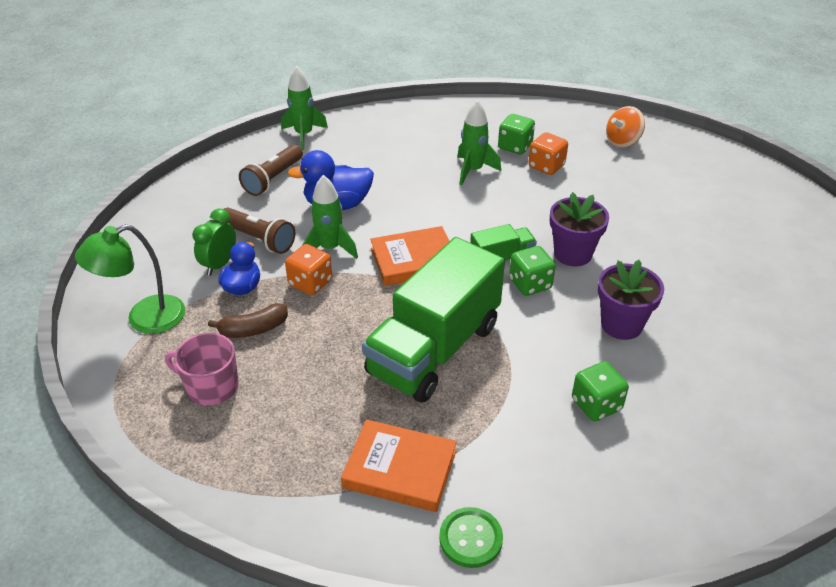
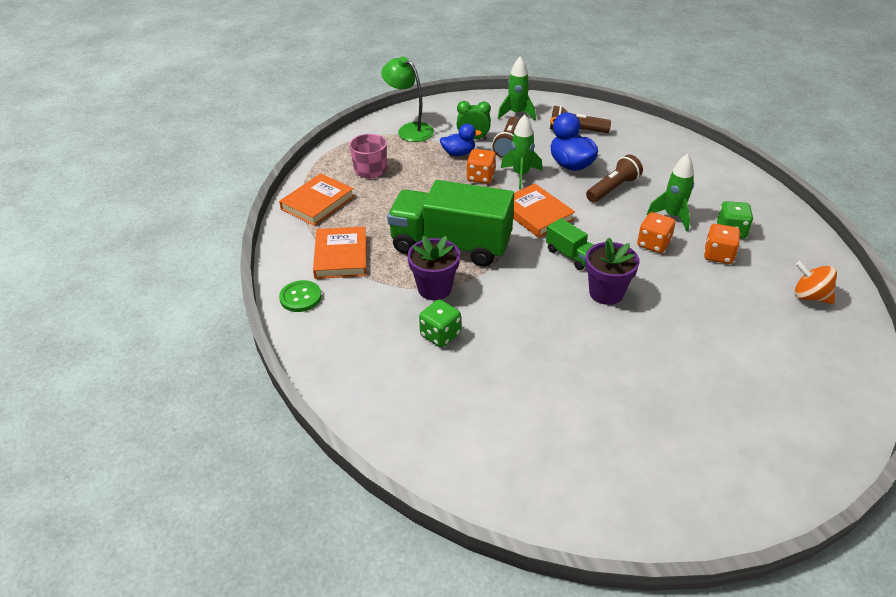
camera: 70 degrees right, 0 degrees up
(253, 329) = (424, 169): brown banana -> none
(254, 469) = (317, 203): none -> orange book
(304, 135) = (640, 127): green rocket -> green rocket (517, 114)
(403, 191) = (613, 188): none -> brown flashlight
(510, 197) = (653, 244): none -> orange dice
(530, 284) = (550, 276): green dice -> none
(621, 325) = (536, 335): purple flower pot -> purple flower pot (434, 288)

